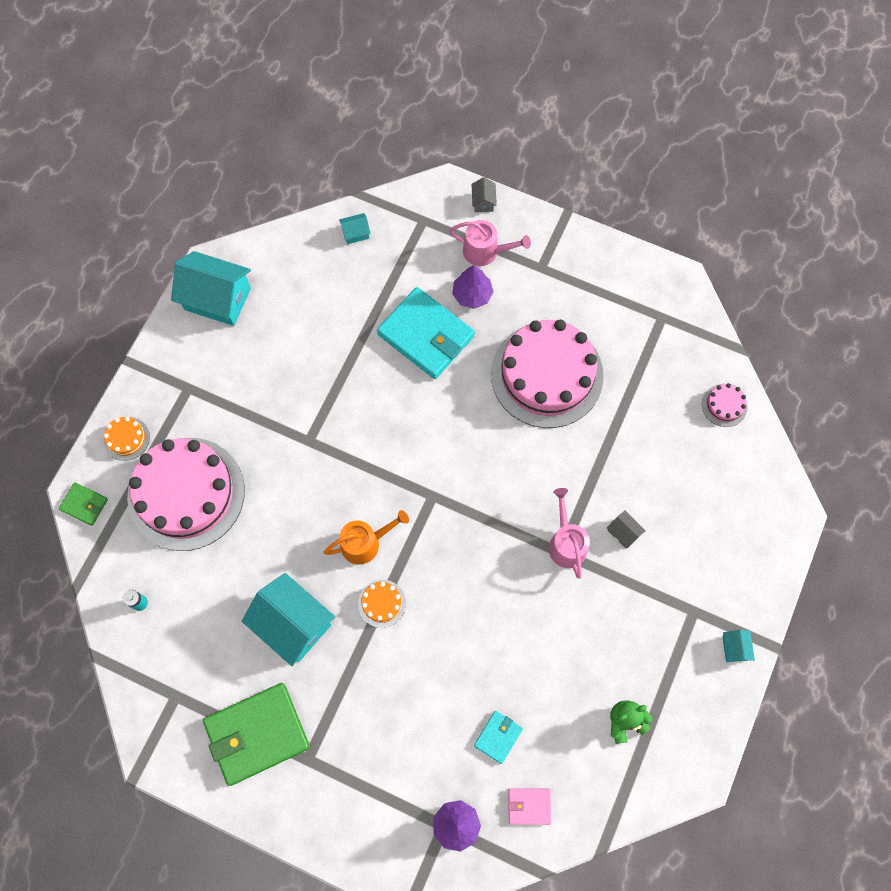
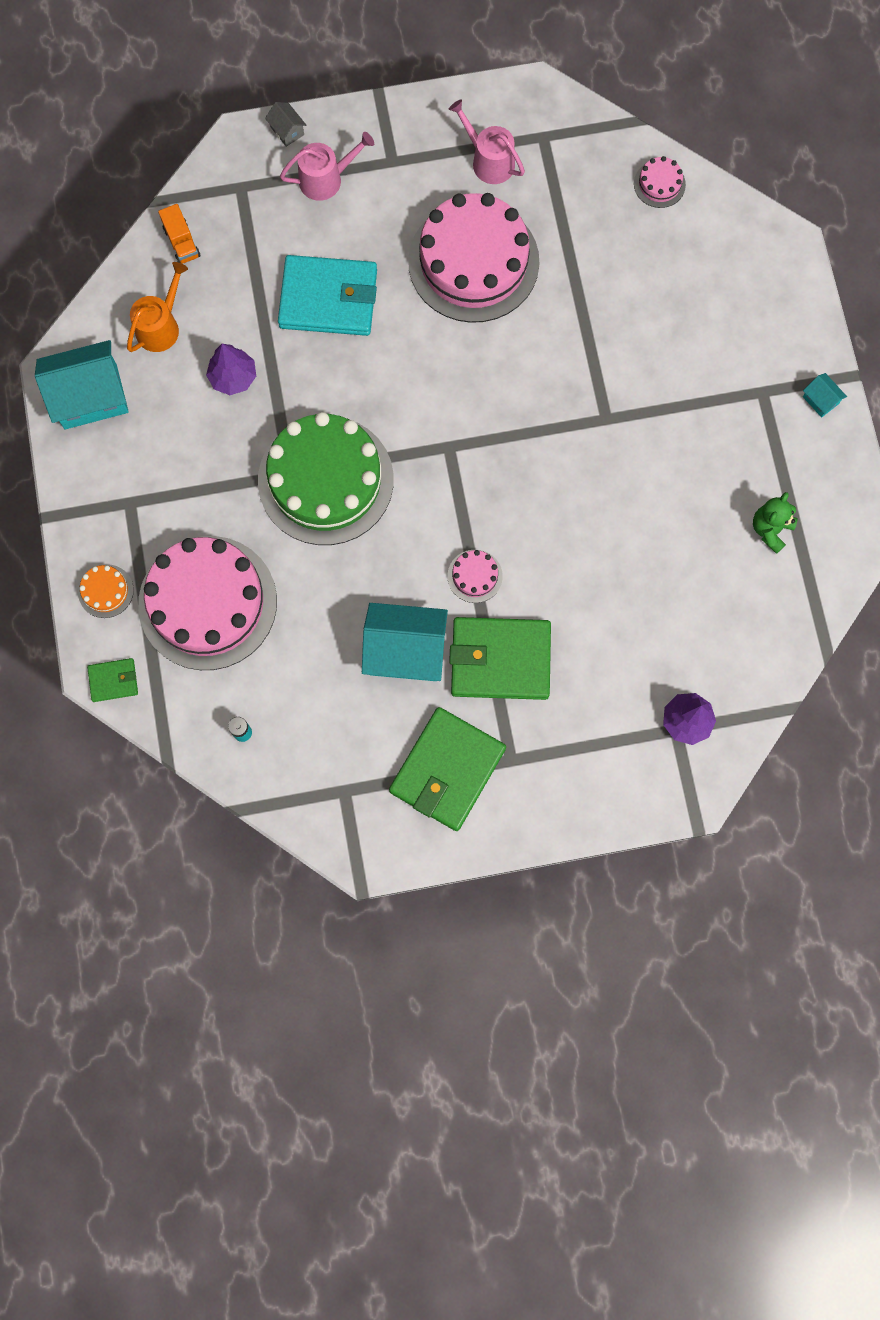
camera: 35 degrees left, 5 degrees up
(329, 462) = (325, 480): none -> green cake
(354, 679) = (500, 660): none -> green wallet
(356, 233) = (182, 242): turquoise house -> orange truck
(365, 543) = (417, 532): orange watering can -> orange watering can (161, 327)
(382, 603) = (475, 576): orange cake -> pink cake
(472, 294) = (344, 230): purple tree -> purple tree (233, 377)
(498, 737) = (668, 620): turquoise wallet -> none
(529, 806) = (738, 660): pink wallet -> none
(566, 543) = (605, 407): pink watering can -> pink watering can (489, 161)
(623, 532) = (650, 363): grey house -> none

